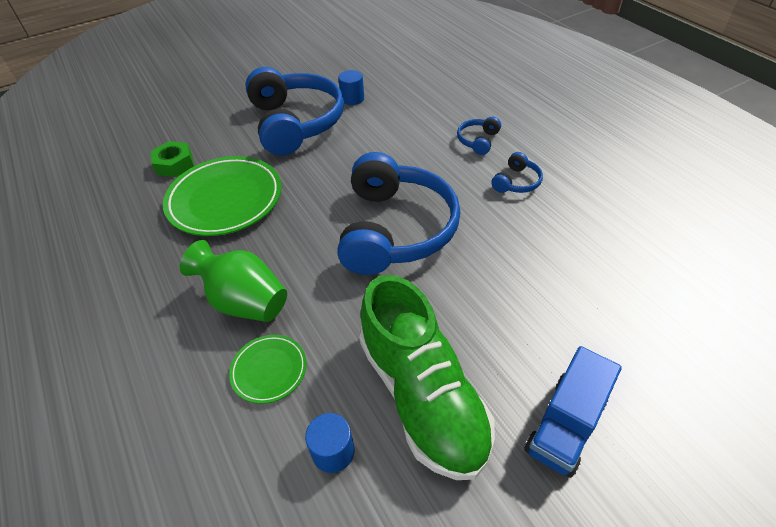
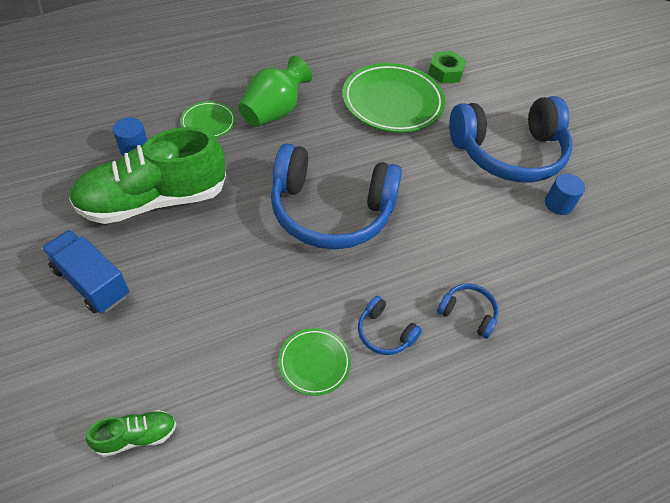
camera: 90 degrees right, 5 degrees up
(564, 219) = (314, 363): none -> green plate
(699, 323) = (136, 436): none -> green shoe

